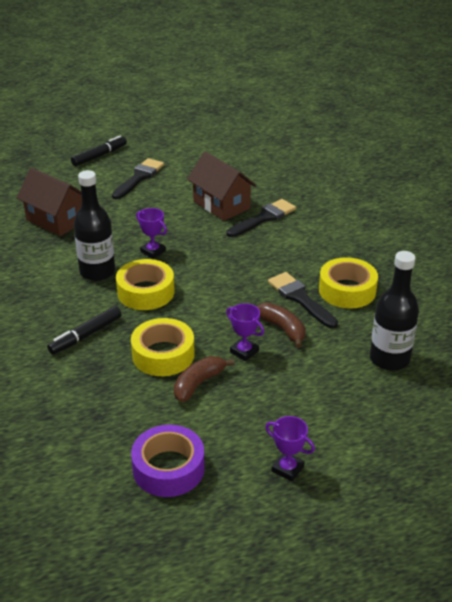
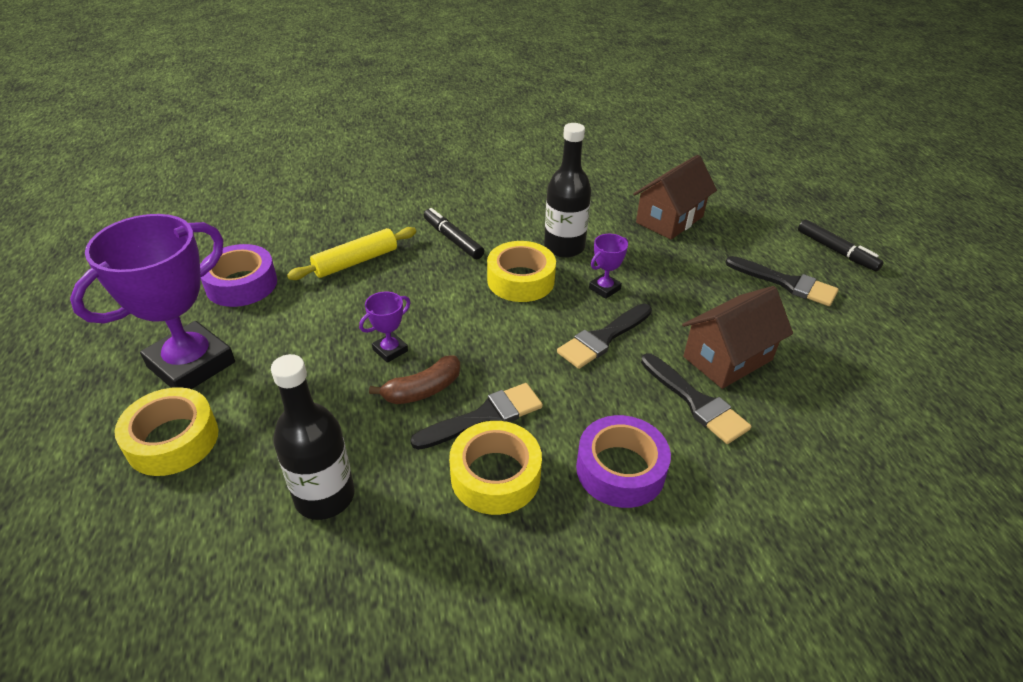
camera: 95 degrees right, 5 degrees up
(125, 393) = (356, 261): none -> yellow rolling pin
(163, 355) = (405, 288): yellow tape -> yellow tape (173, 440)
(198, 384) = (349, 310): brown banana -> none
(211, 252) = (602, 338): none -> black brush
(287, 469) = (191, 364): purple trophy -> purple trophy, size x2.35
(326, 245) = (620, 469): none -> purple tape

